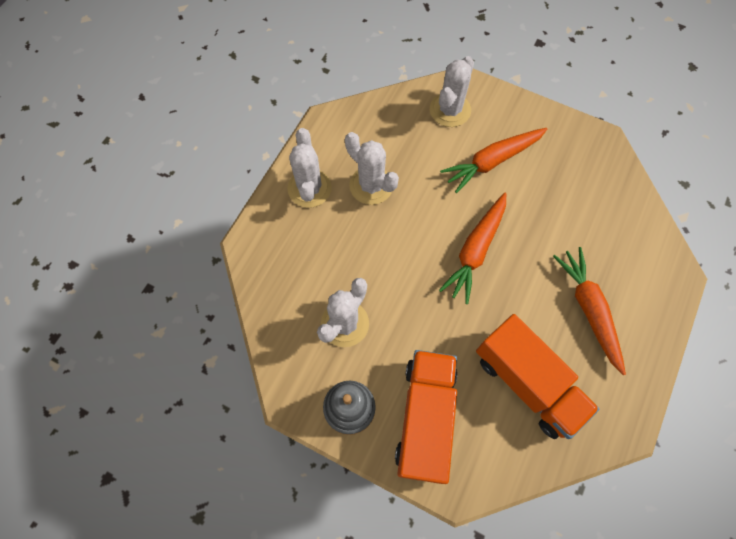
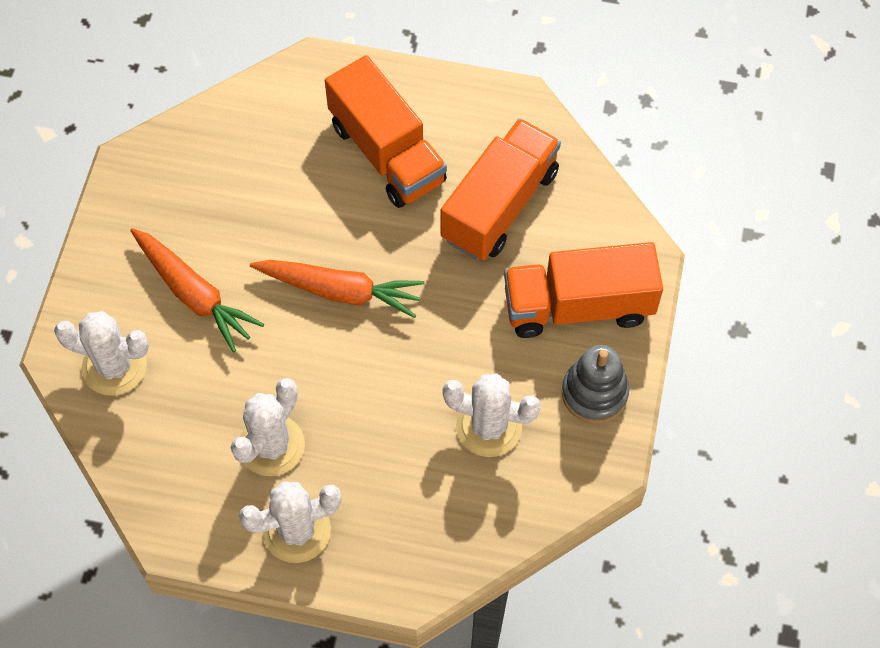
camera: 105 degrees left, 5 degrees down
(588, 309) = (387, 153): orange carrot -> orange truck

